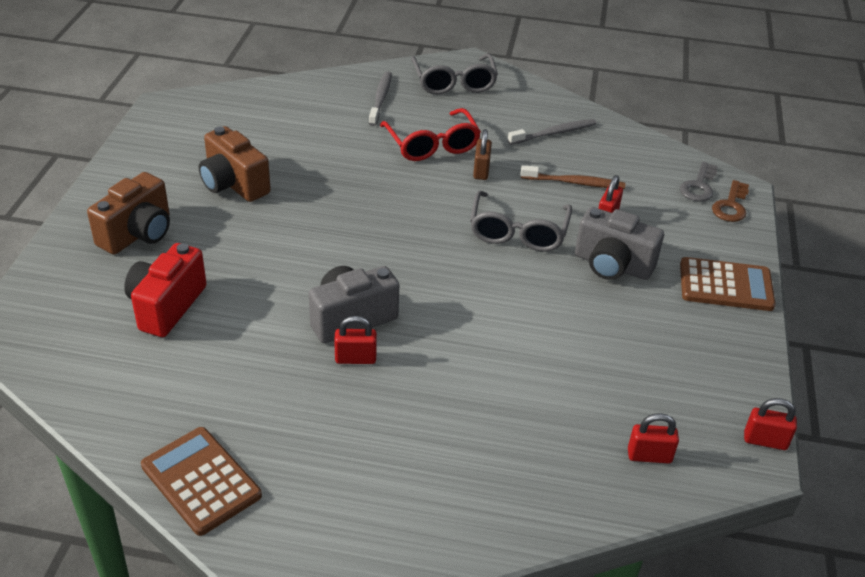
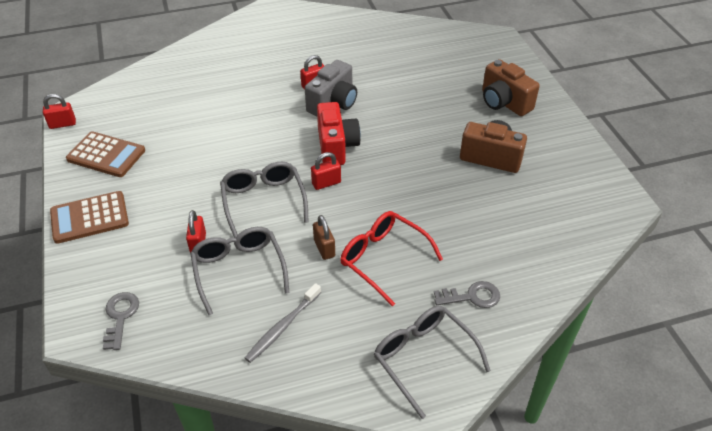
camera: 155 degrees right, 5 degrees up
(138, 234) = (504, 102): brown camera -> brown camera turned 45 degrees counterclockwise
(166, 306) = (438, 73): red camera -> red camera (336, 146)
(201, 481) = (341, 20): brown calculator -> brown calculator (106, 155)
(380, 99) = (472, 296): grey toothbrush -> grey key
(574, 183) = (239, 270): brown toothbrush -> grey glasses
(612, 265) = (181, 201): grey camera -> none
(649, 456) = (130, 95): red padlock -> red padlock (326, 183)
(731, 206) = (87, 304): brown key -> none

